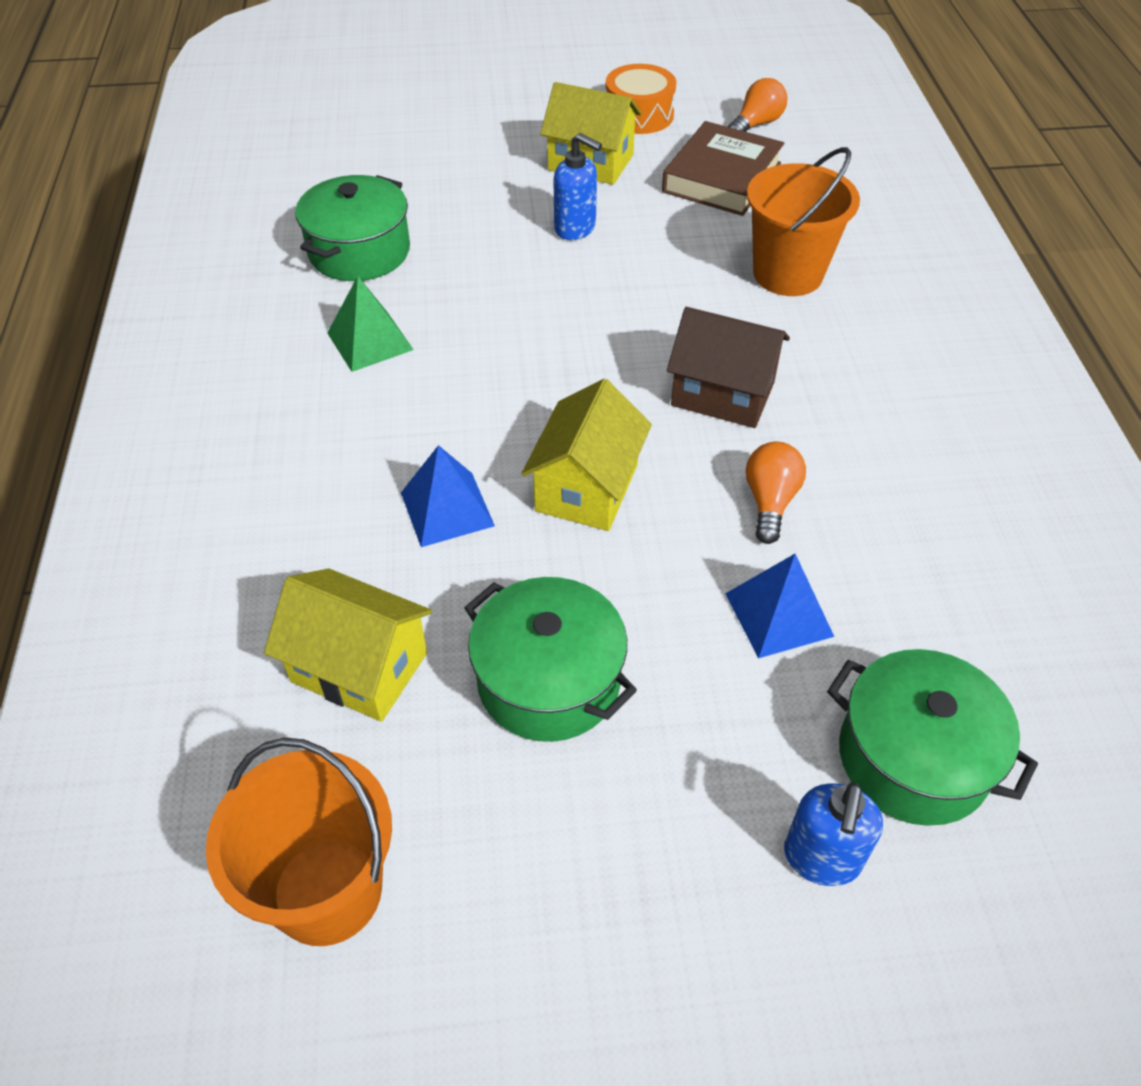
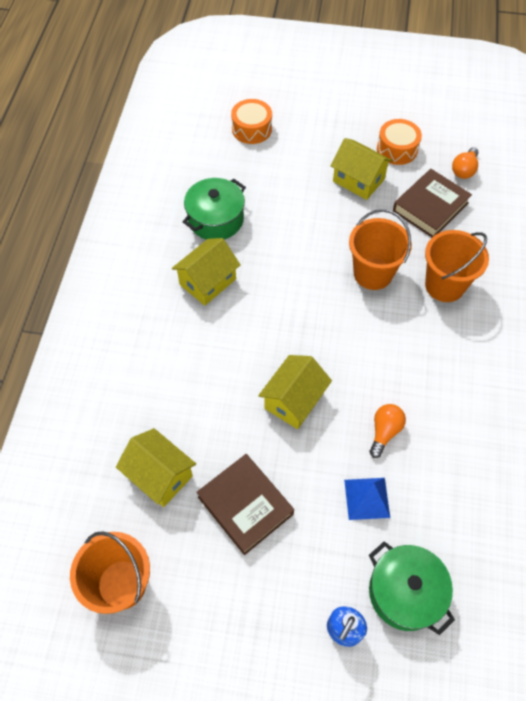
camera: 15 degrees right, 10 degrees up
(370, 341) = (208, 282): green pyramid -> yellow house
(387, 125) = (252, 129): none -> orange drum
(447, 509) = (221, 396): blue pyramid -> none
(549, 680) = (245, 505): green pot -> brown book
(575, 228) = (336, 227): blue soap dispenser -> none
(661, 279) = (373, 273): none -> orange bucket
(723, 393) = (382, 358): brown house -> none
(756, 124) = (464, 170): orange light bulb -> orange light bulb turned 150 degrees clockwise

